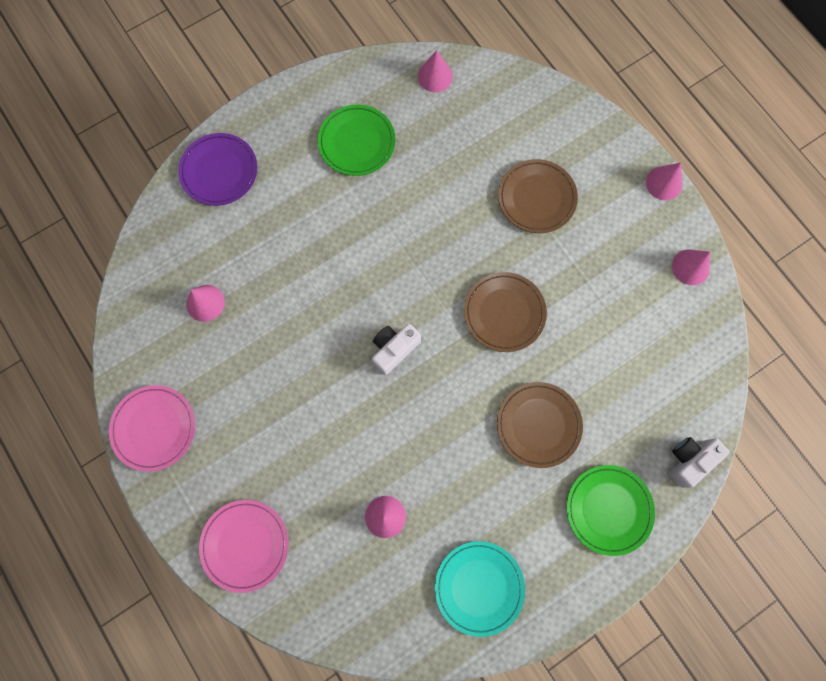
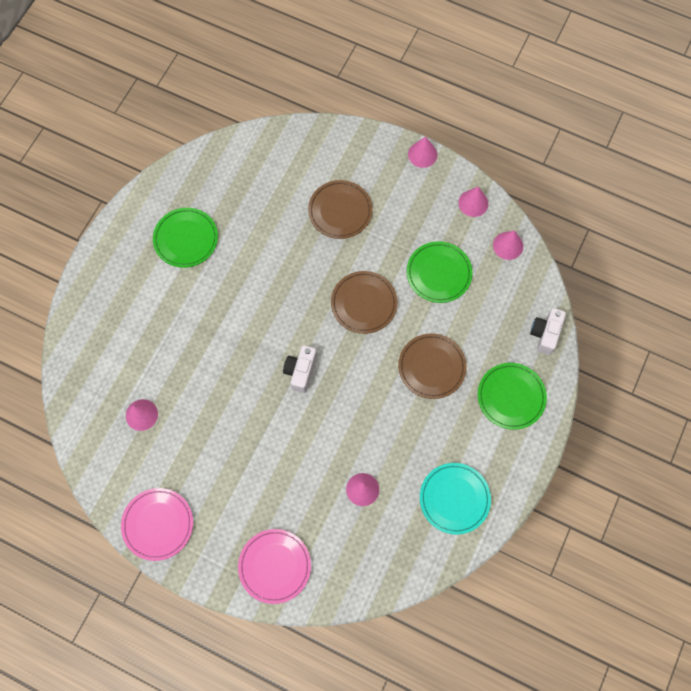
camera: 30 degrees left, 5 degrees down
(219, 171) = (94, 314): purple plate -> none
(435, 76) = (215, 161): pink cone -> pink cone (508, 245)
(606, 325) = (439, 273): none -> green plate

